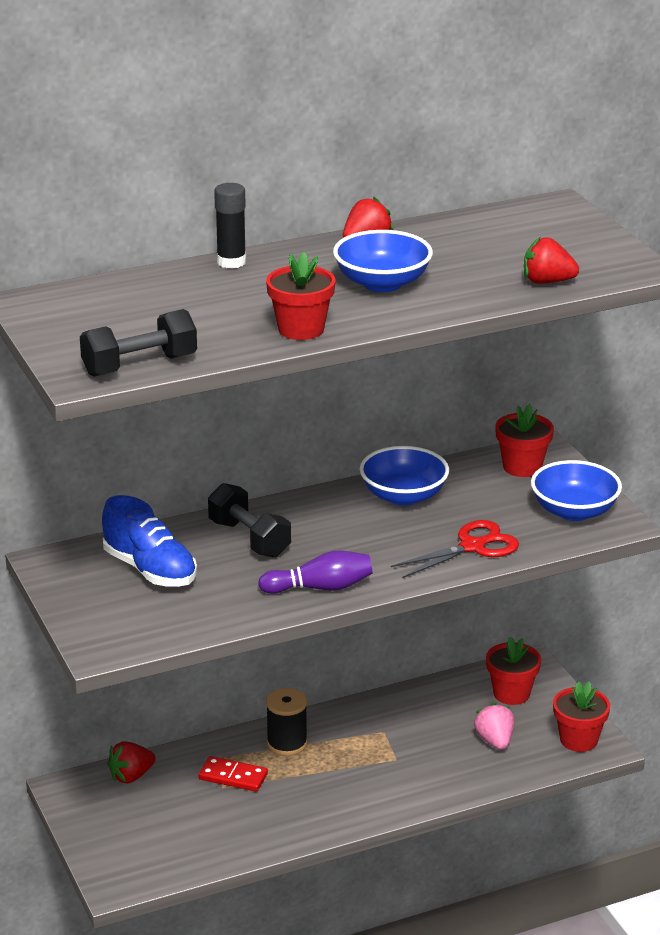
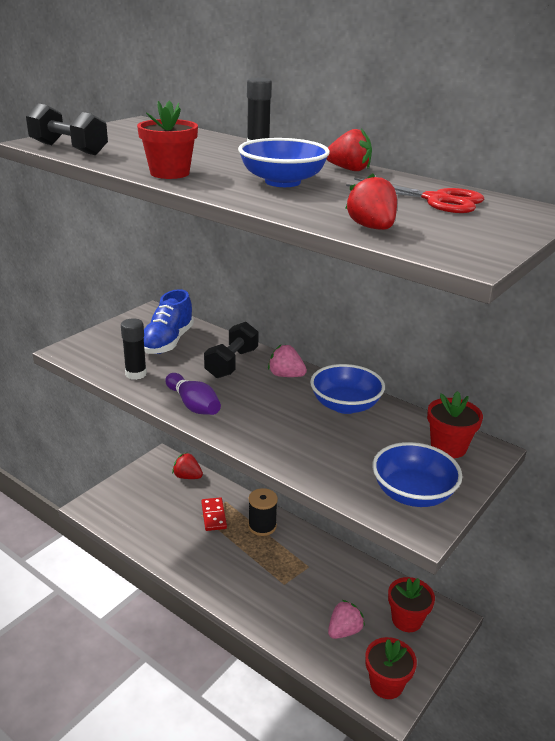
camera: 60 degrees right, 0 degrees up
(213, 610) = (136, 374): none -> black glue stick
(310, 512) = (286, 375): none -> pink strawberry
(472, 547) = (306, 455): red scissors -> red scissors (436, 200)

